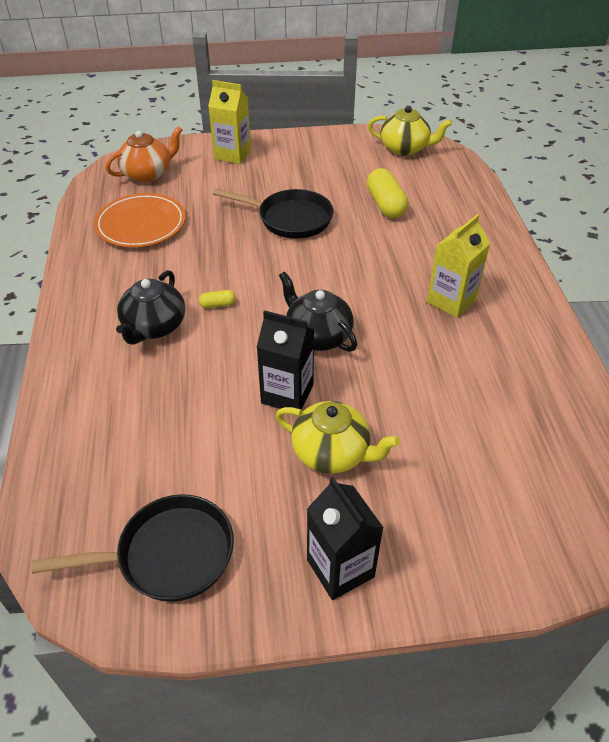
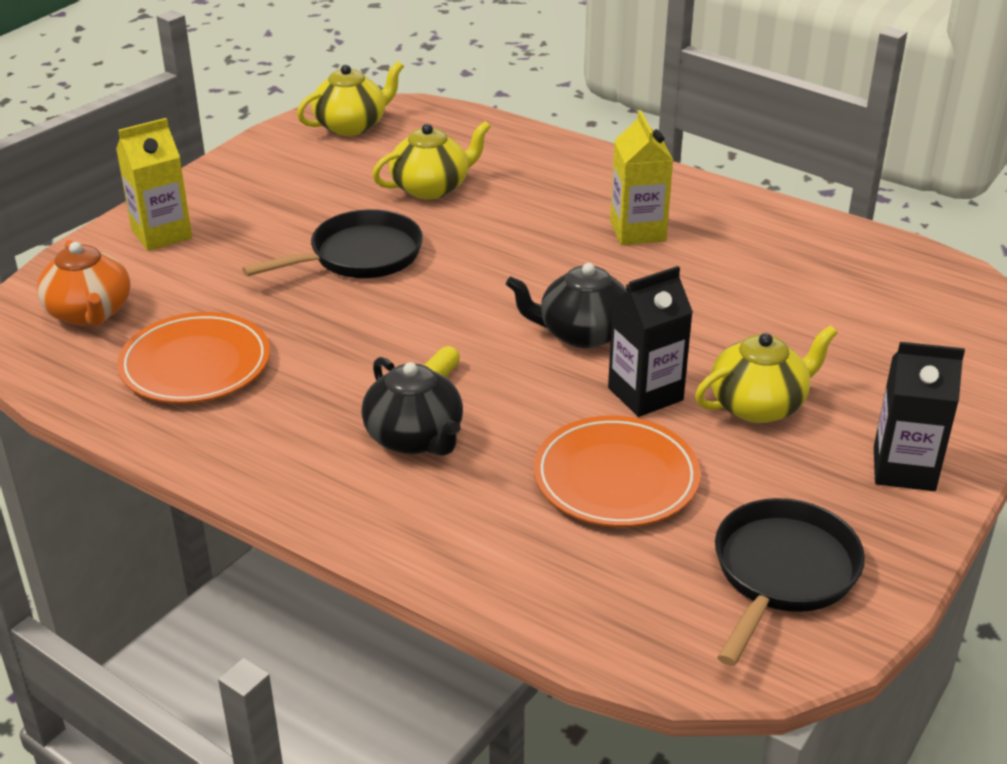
camera: 50 degrees left, 10 degrees down
(148, 174) = (90, 313): orange teapot -> orange teapot turned 150 degrees clockwise
(193, 425) = (616, 478): none -> orange plate
(385, 205) = (431, 188): yellow capsule -> yellow teapot

